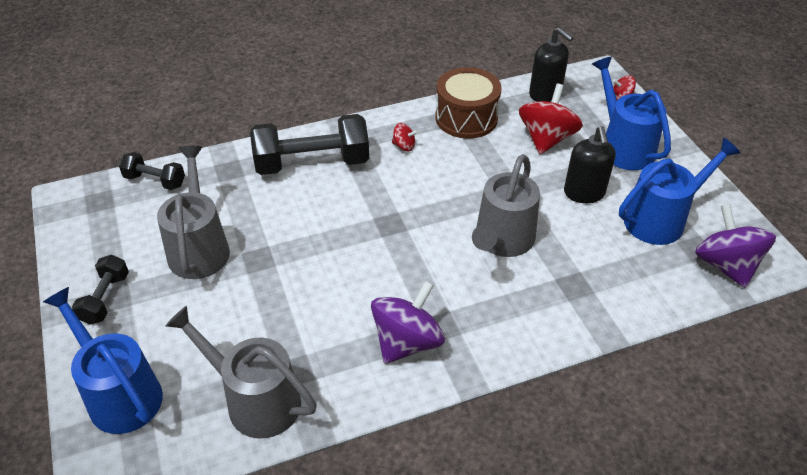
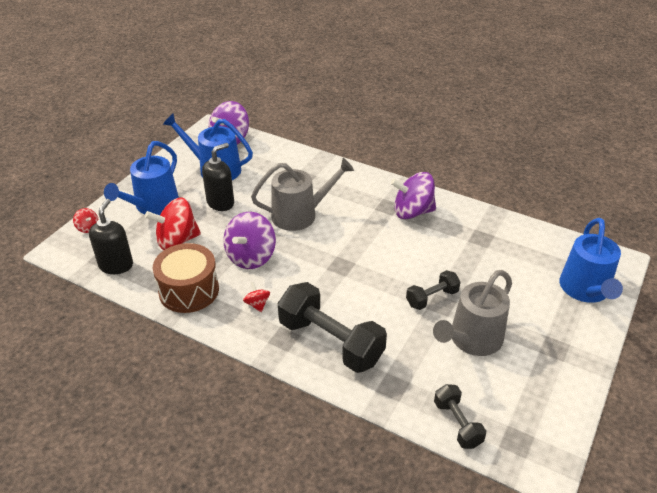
camera: 130 degrees left, 5 degrees down
(105, 298) = (561, 351): black dumbbell -> black dumbbell (432, 298)
(255, 400) = (513, 240): grey watering can -> none
(471, 172) = (251, 257): none -> purple spinning top

